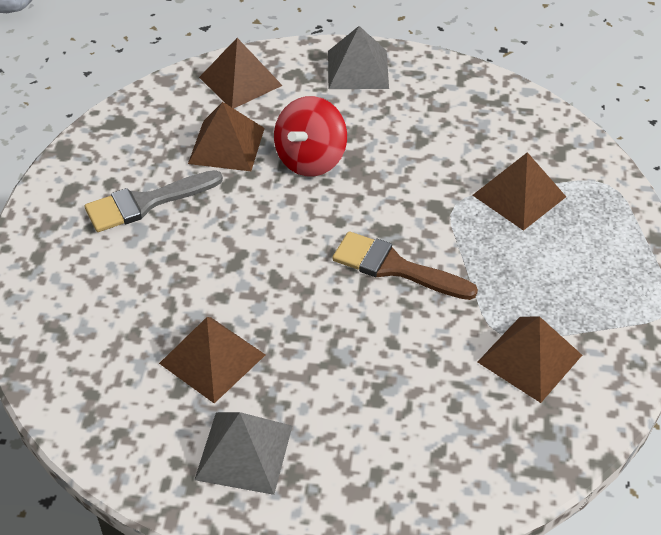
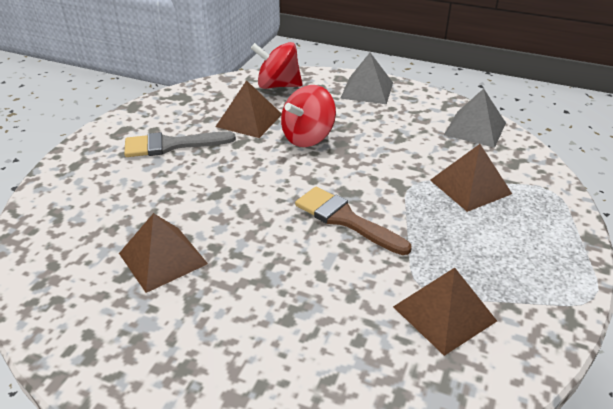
camera: 15 degrees right, 10 degrees down
(240, 81) = (278, 86): brown pyramid -> red spinning top
(244, 452) = (149, 339): grey pyramid -> grey pyramid (475, 129)

